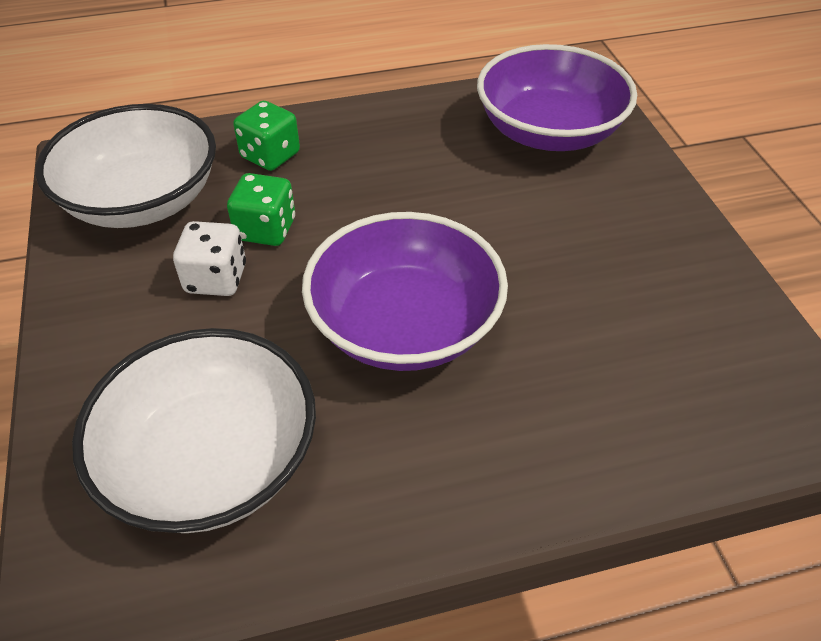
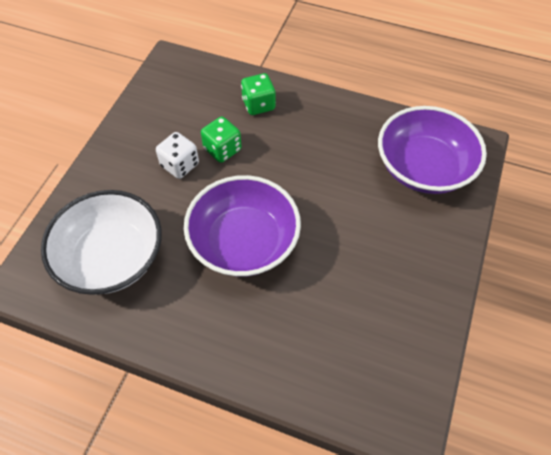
camera: 35 degrees right, 10 degrees up
(142, 200) = (179, 101): white bowl -> none

